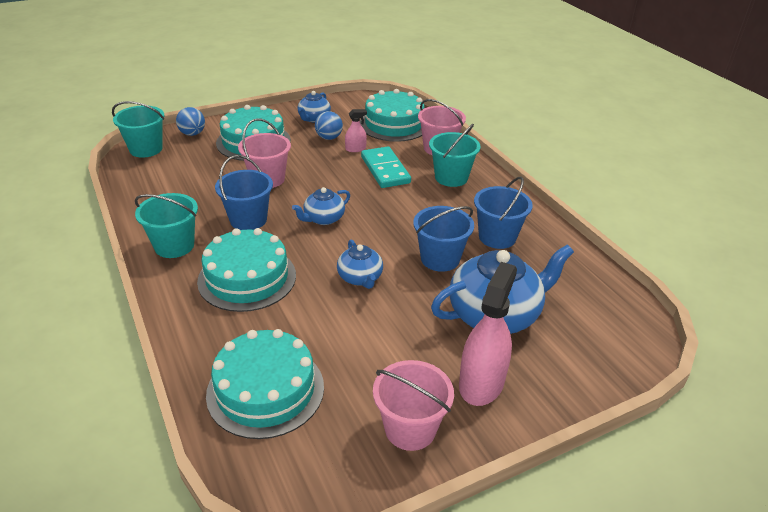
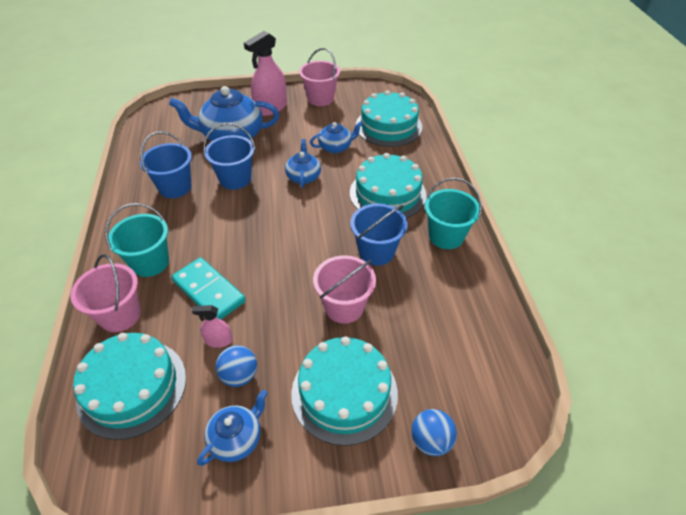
camera: 160 degrees left, 10 degrees up
(146, 149) = (496, 413): turquoise bucket -> none
(323, 218) = (306, 237): blue teapot -> blue teapot (335, 147)
(385, 170) = (208, 291): turquoise domino -> turquoise domino turned 45 degrees counterclockwise

